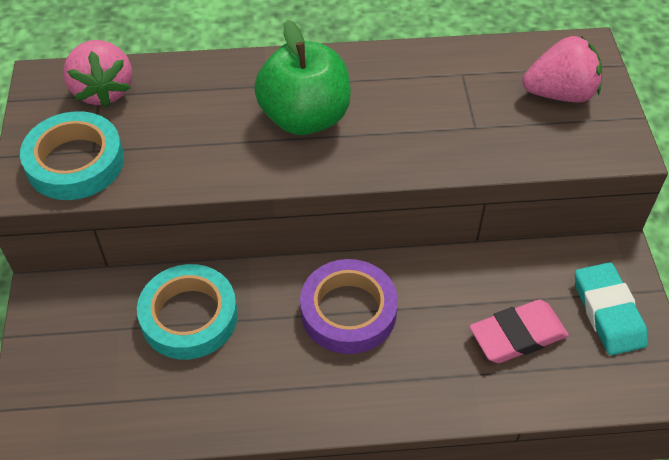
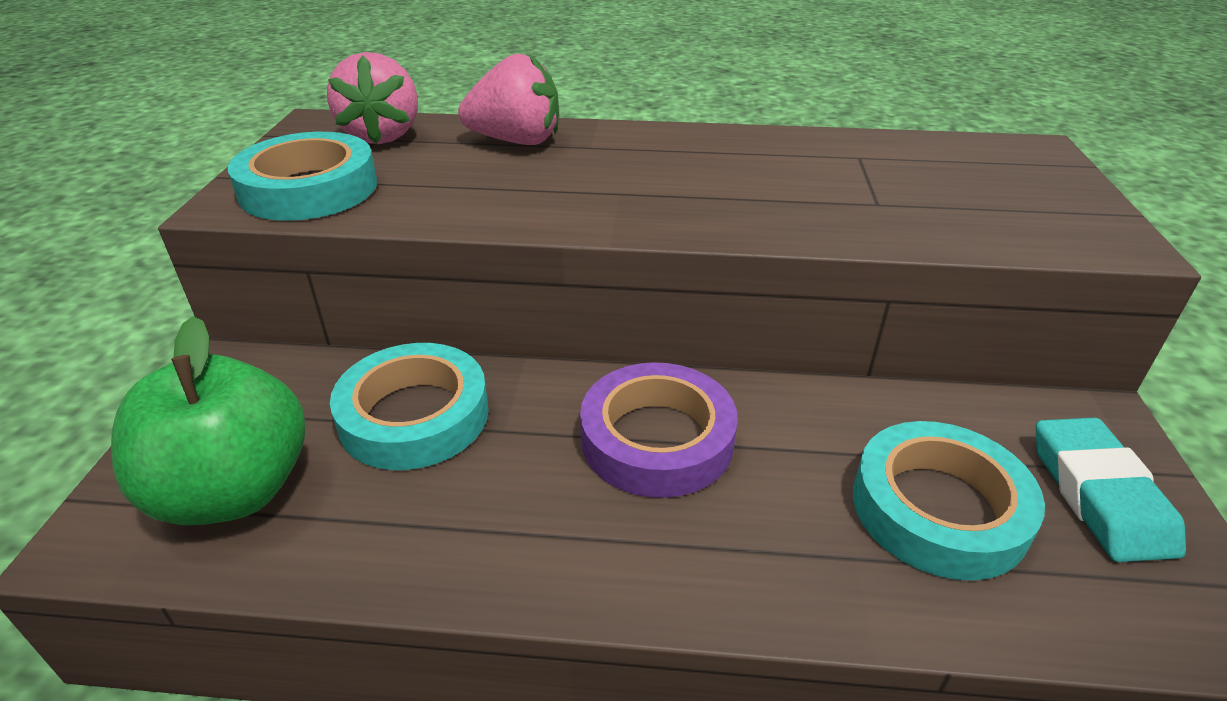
camera: 10 degrees right, 15 degrees down
(305, 117) = (633, 176): green apple -> green apple (234, 491)
(517, 335) = (938, 508): pink eraser -> turquoise tape
(560, 94) = (1004, 183): pink strawberry -> pink strawberry (516, 141)

